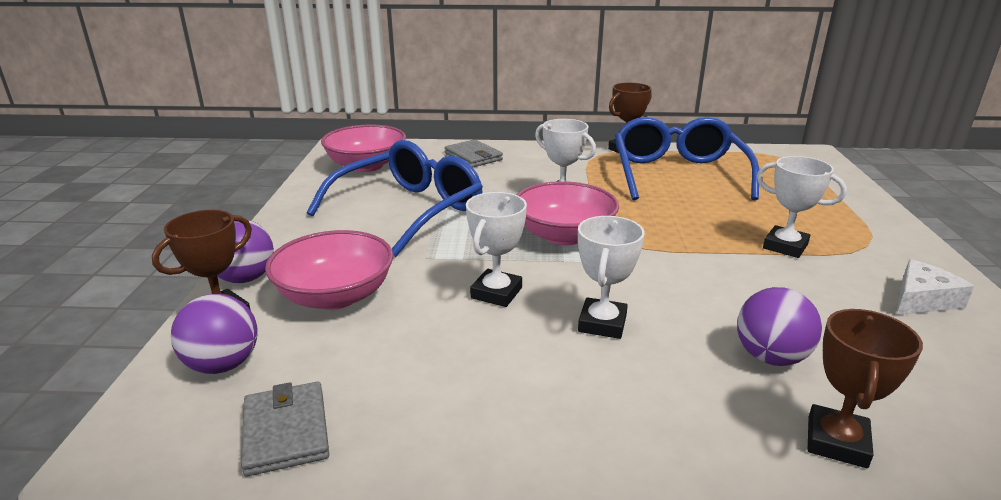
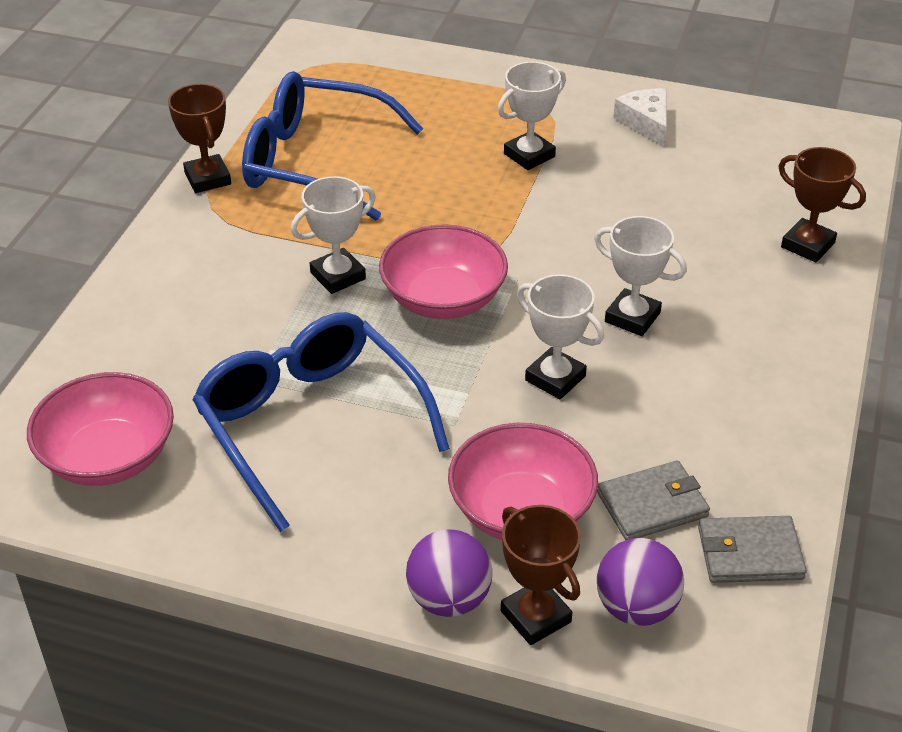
camera: 75 degrees left, 15 degrees up
(473, 157) = (142, 330): grey wallet -> grey wallet (652, 504)
(770, 357) = (705, 236): purple ball -> none

